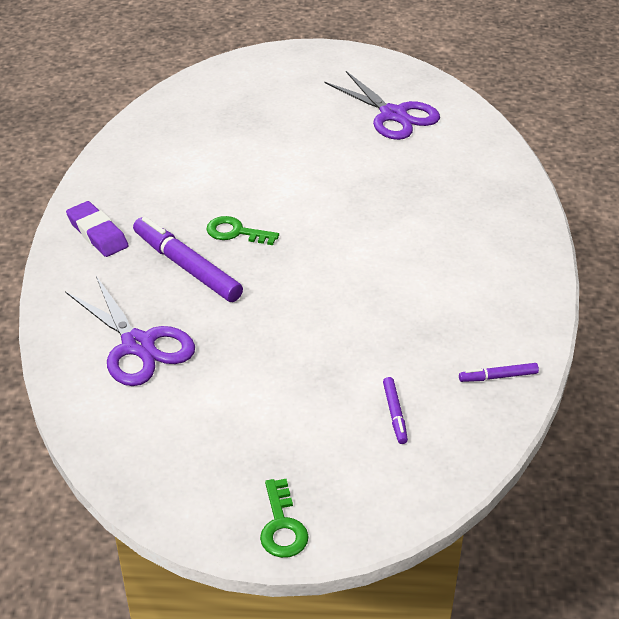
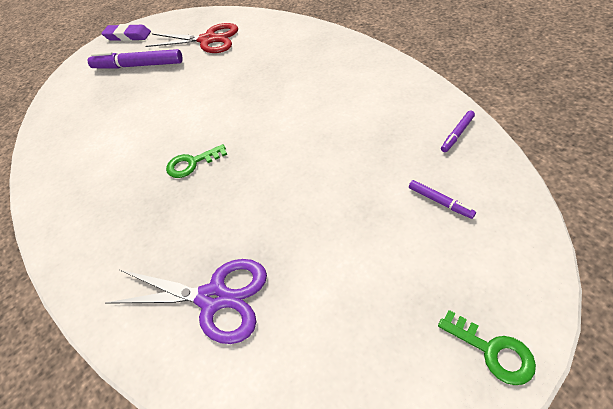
camera: 35 degrees left, 10 degrees up
(97, 233) = (85, 236): purple eraser -> purple eraser (128, 36)
(187, 267) = (184, 210): purple marker -> purple marker (138, 66)
(393, 115) = (208, 40): purple scissors -> red scissors

